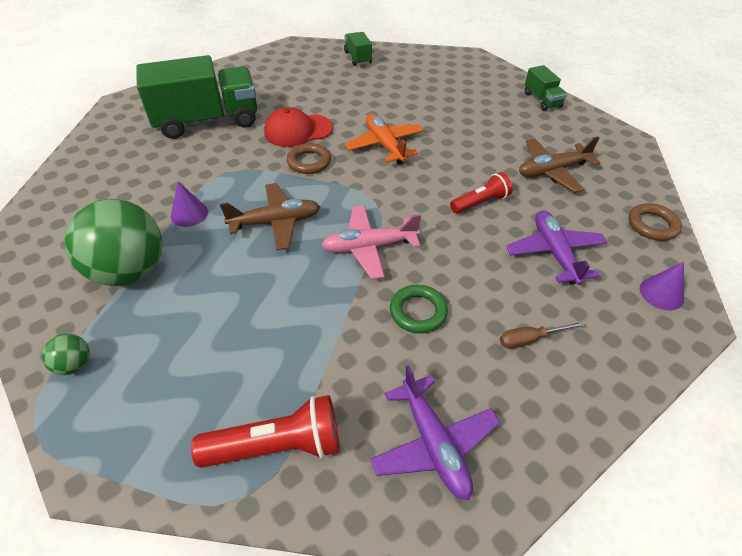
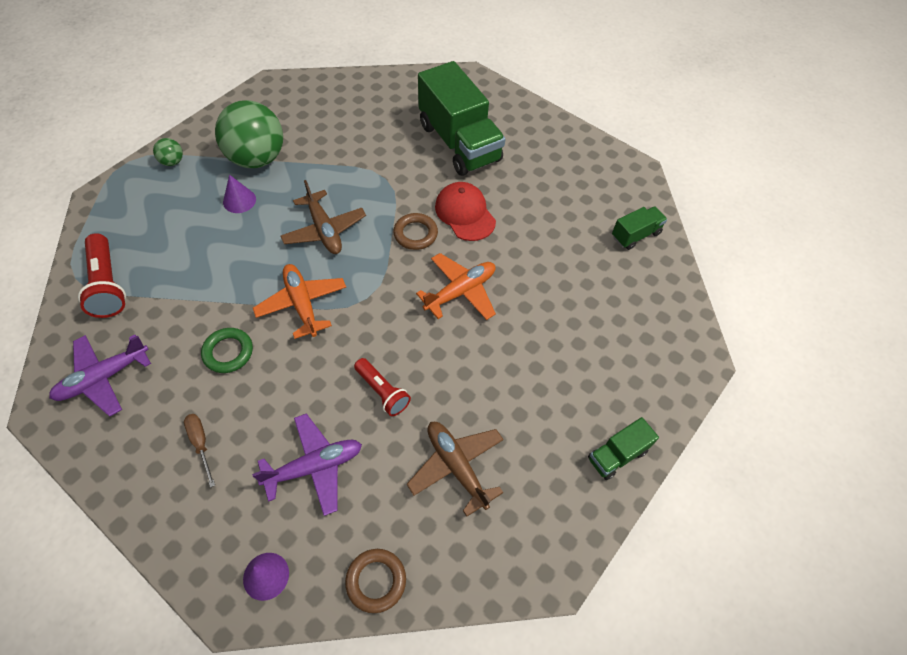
camera: 75 degrees right, 10 degrees up
(189, 214) = (325, 171): purple cone -> purple cone (239, 200)
(369, 247) = (302, 304): pink plane -> orange plane

